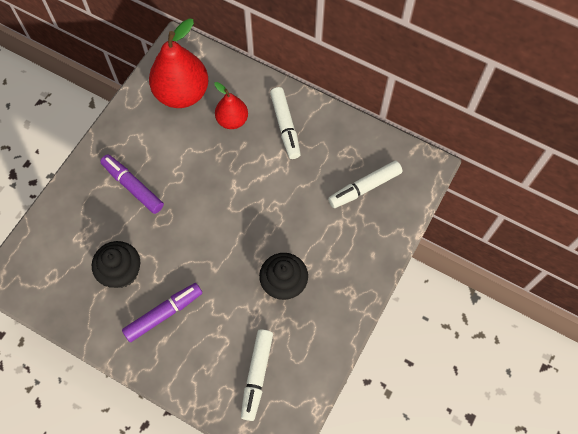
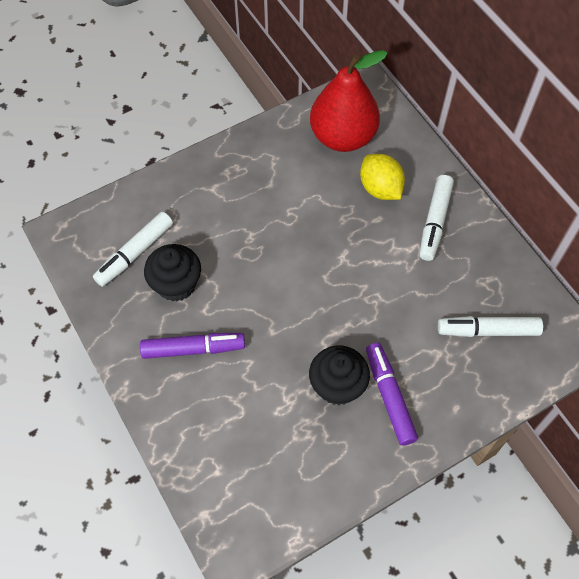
camera: 30 degrees right, 5 degrees down
(133, 186) = (238, 205): purple marker -> purple marker (389, 396)
(232, 120) = (380, 188): red pear -> yellow lemon
(256, 375) = (251, 467): white marker -> white marker (134, 253)

